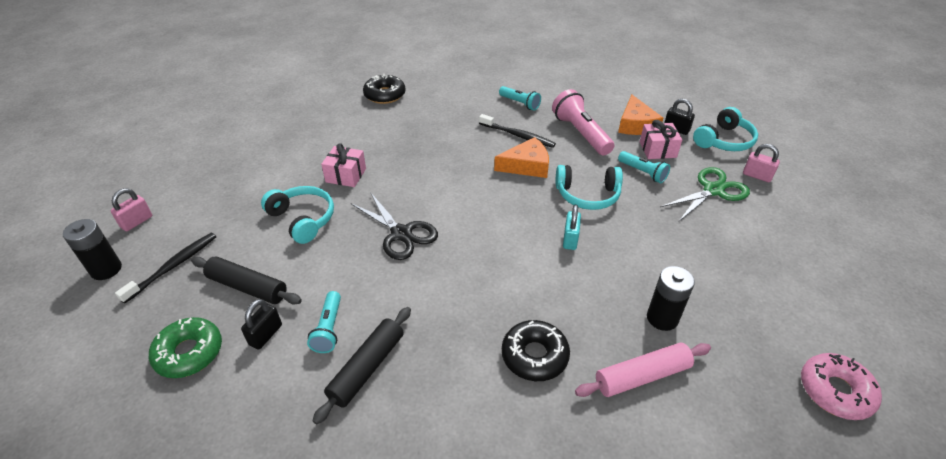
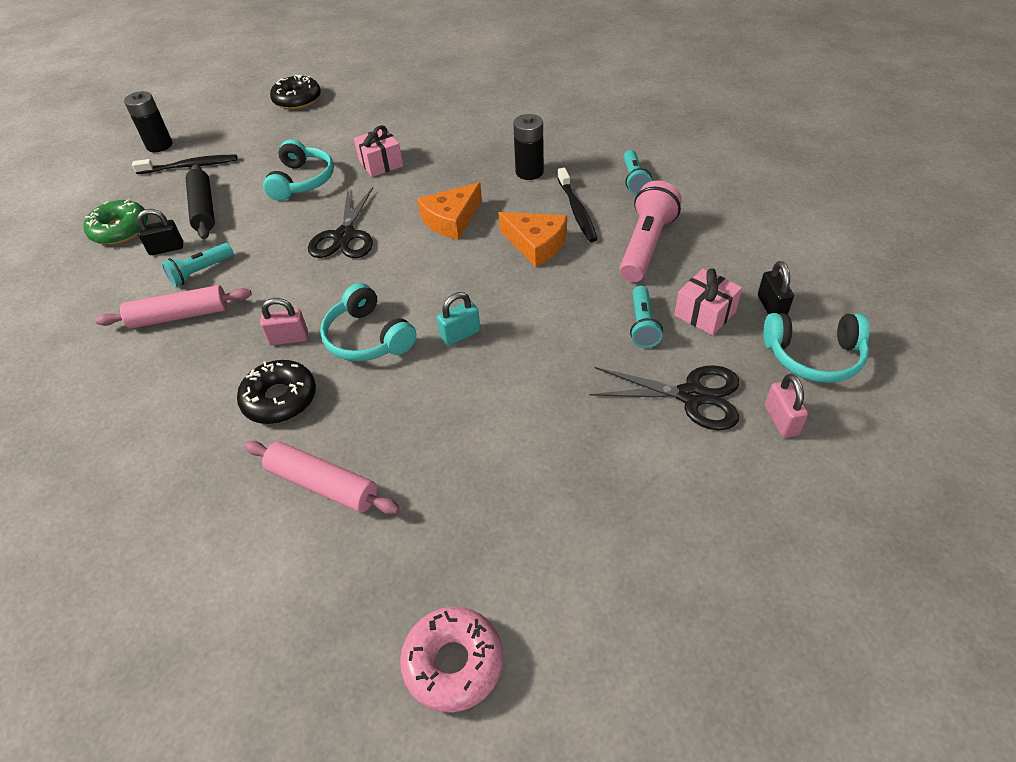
camera: 50 degrees right, 5 degrees up
(137, 222) = (215, 122): pink padlock -> pink padlock (289, 338)
(367, 368) = (179, 316): black rolling pin -> pink rolling pin
(385, 95) = (519, 107): black donut -> black donut (297, 100)
(587, 195) = (545, 308): turquoise headphones -> turquoise headphones (367, 338)
(635, 124) = (728, 272): orange cheese -> orange cheese (451, 220)
(662, 318) = (418, 460): black battery -> black battery (529, 172)
(713, 190) = (691, 396): green scissors -> black scissors

